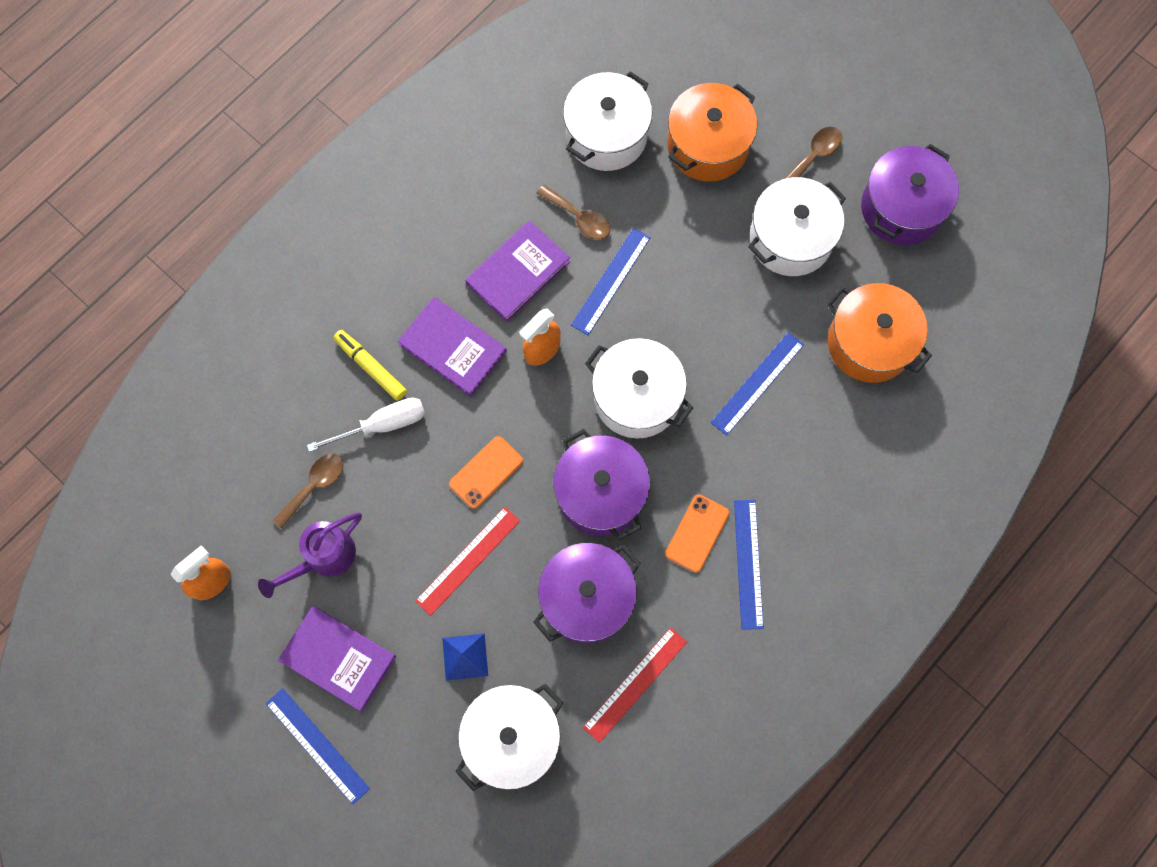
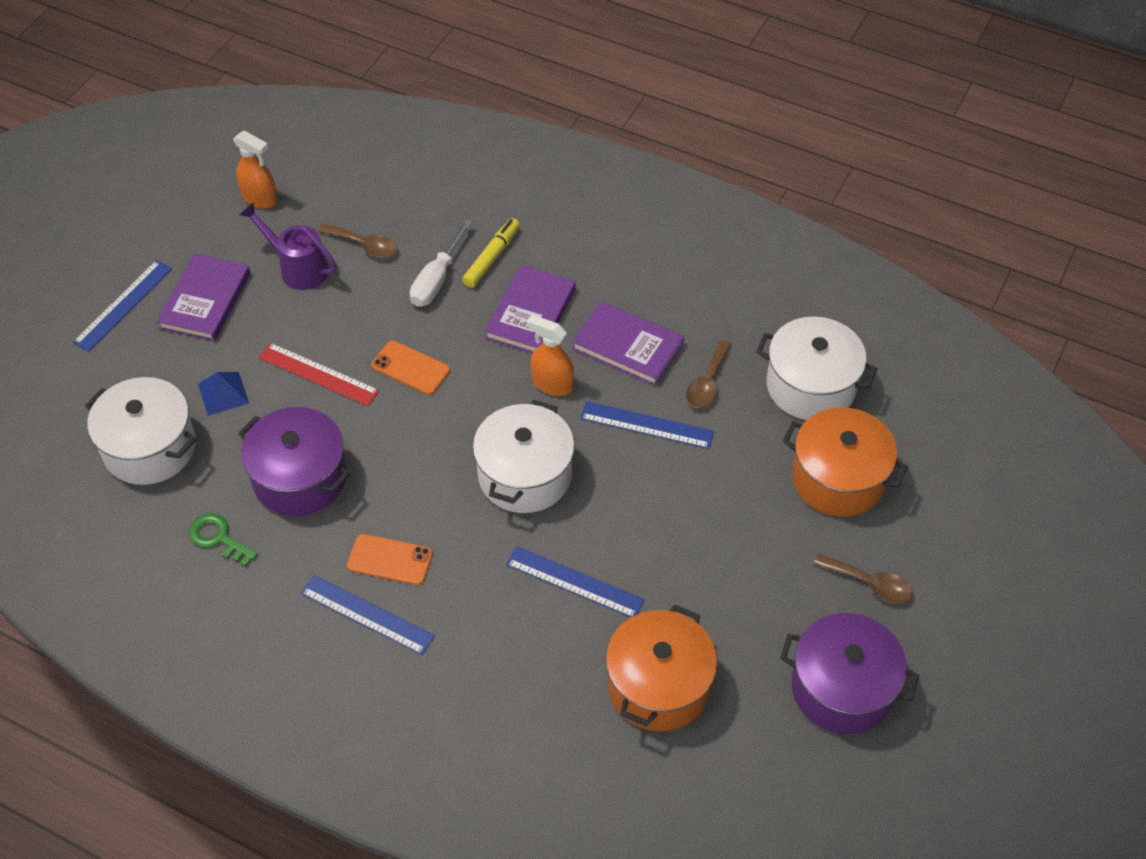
camera: 75 degrees right, 20 degrees down
(382, 425) = (437, 279): white screwdriver -> white screwdriver turned 60 degrees clockwise
(600, 493) = (413, 466): purple pot -> none
(635, 684) = (219, 538): red ruler -> green key
(748, 564) = (367, 614): blue ruler -> blue ruler turned 45 degrees clockwise
(790, 238) = (758, 580): white pot -> none

